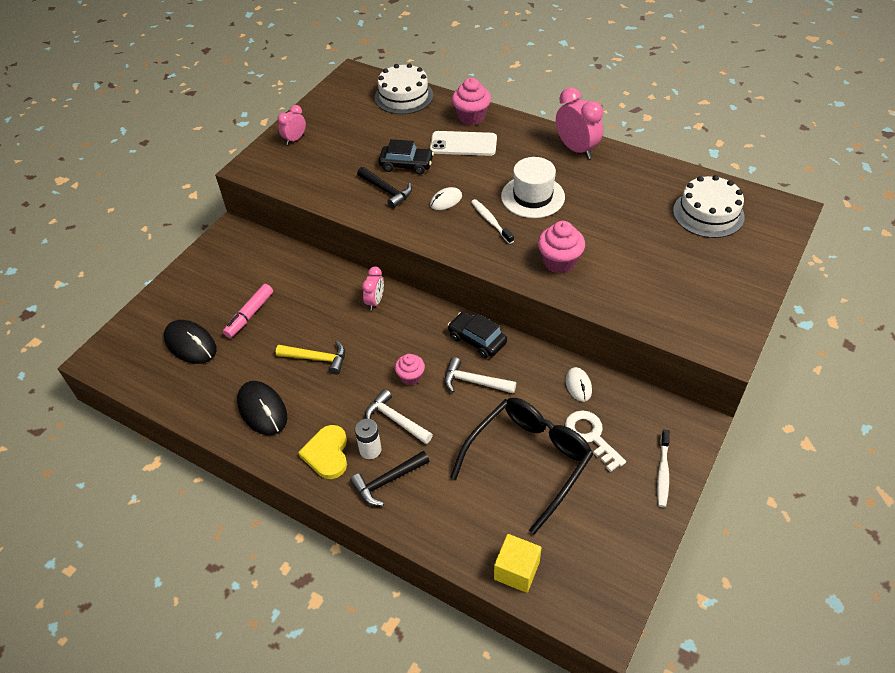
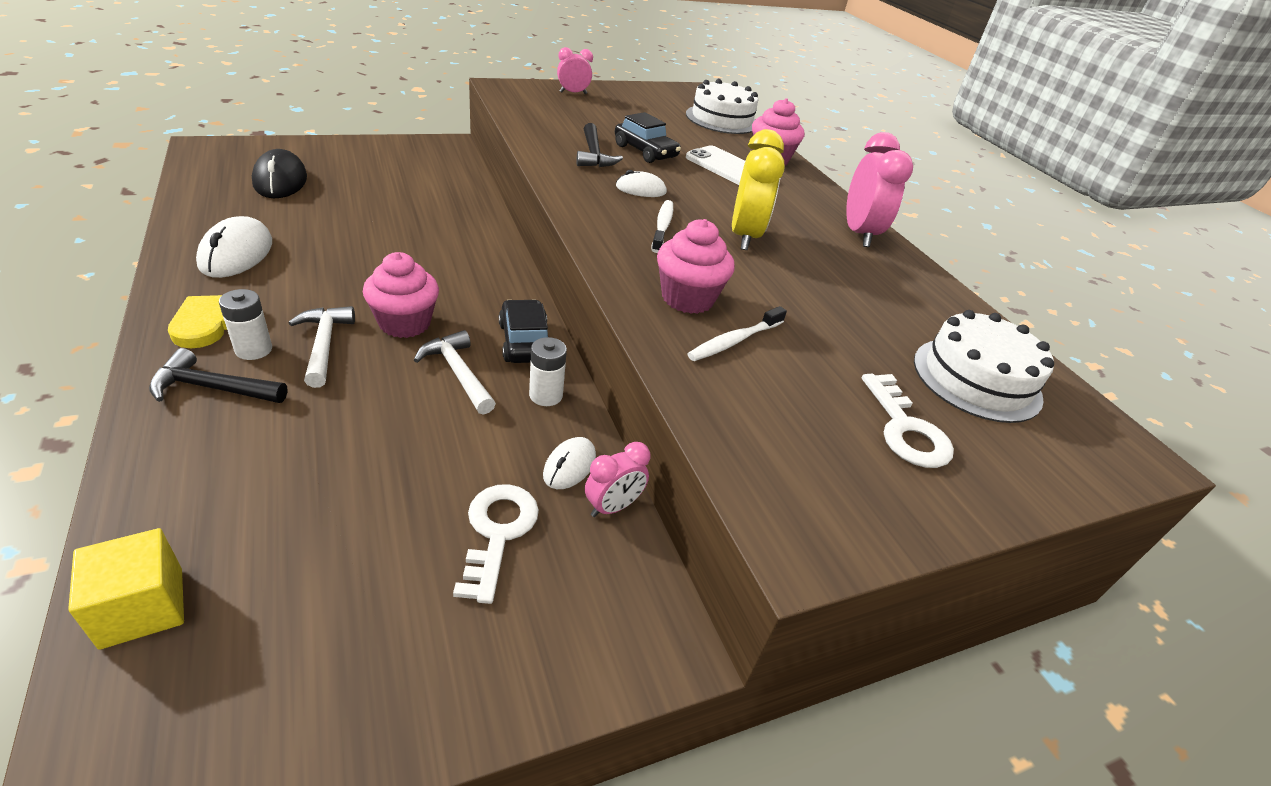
camera: 30 degrees right, 10 degrees down
(249, 315) = (360, 193): pink marker -> none
(262, 410) = (236, 254): black mouse -> white mouse
(317, 359) = (352, 253): yellow hammer -> none
(375, 302) = (479, 251): pink clock -> pink clock (613, 507)
(410, 377) = (405, 323): pink cupcake -> pink cupcake, size x1.58
(524, 360) = (546, 395): none -> white battery
(528, 461) = (379, 494): black glasses -> none
(532, 197) = (744, 237): white hat -> yellow clock
(662, 472) = (525, 666): white toothbrush -> white toothbrush (734, 341)
(709, 265) = (905, 429): none -> white key

